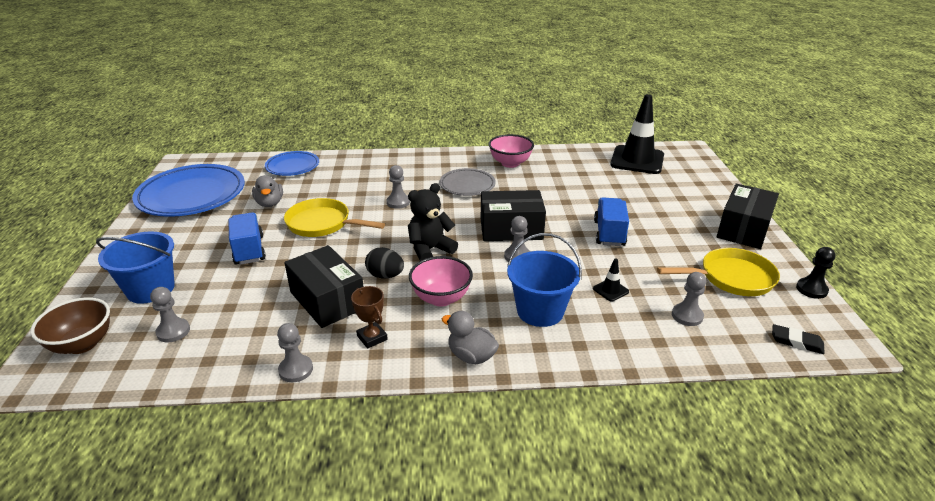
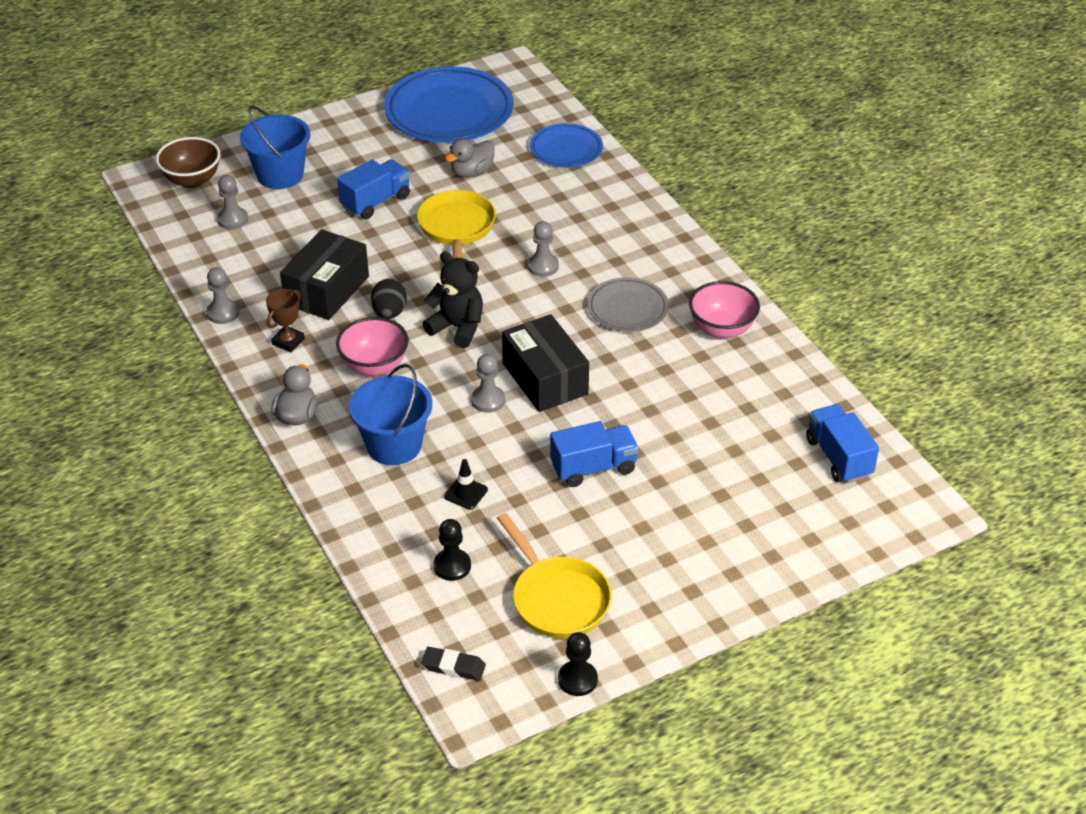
camera: 65 degrees right, 10 degrees up
(637, 160) = (838, 457): black traffic cone -> blue truck
(687, 316) = (452, 566): grey pawn -> black pawn
(743, 229) = (696, 601): black box -> none
(796, 342) = (453, 666): black eraser -> black eraser turned 75 degrees counterclockwise

